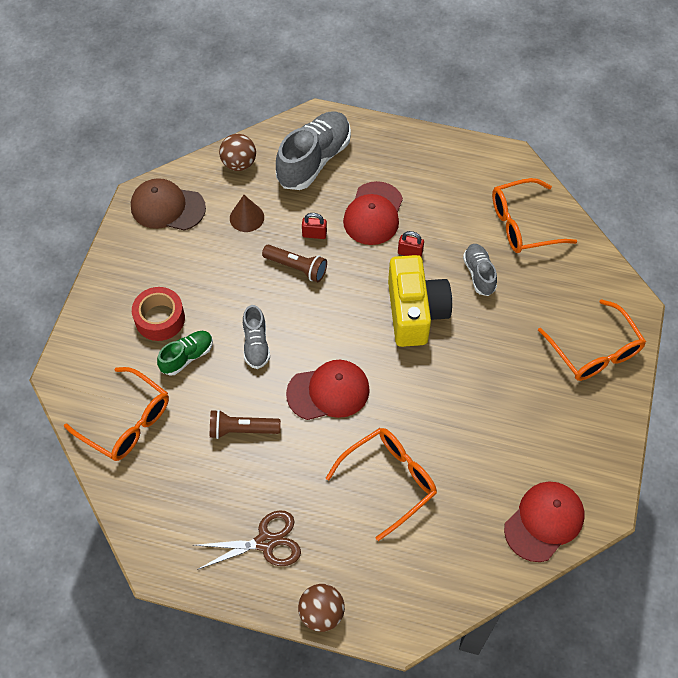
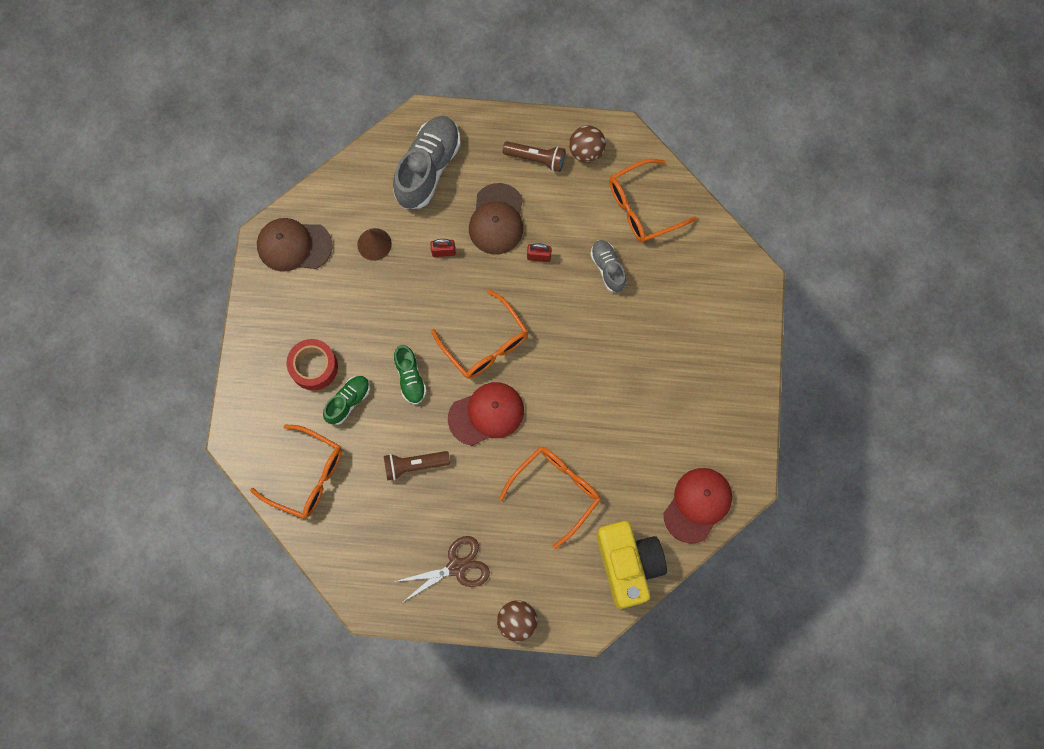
camera: 10 degrees left, 15 degrees up
(239, 164) = (354, 184): brown ball -> brown ball (586, 151)
(256, 344) = (410, 378): grey shoe -> green shoe
(296, 267) = (433, 291): brown flashlight -> brown flashlight (536, 159)
(373, 214) = (497, 219): red cap -> brown cap
(415, 312) = (553, 319): yellow camera -> yellow camera (628, 564)
(594, 350) = (724, 330): orange glasses -> orange glasses (485, 343)

